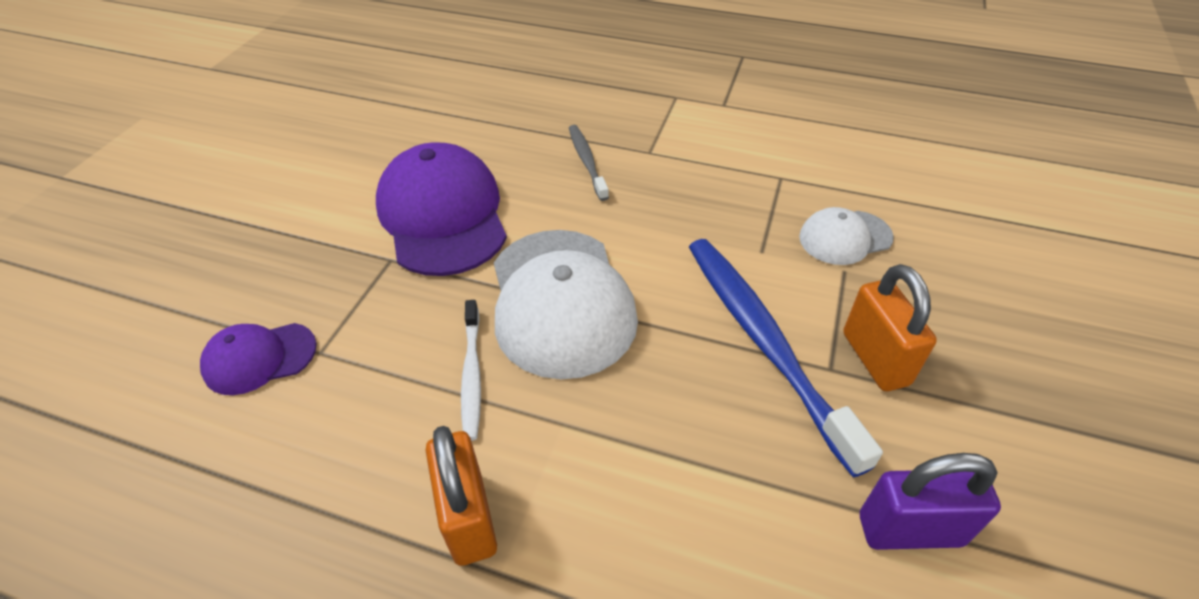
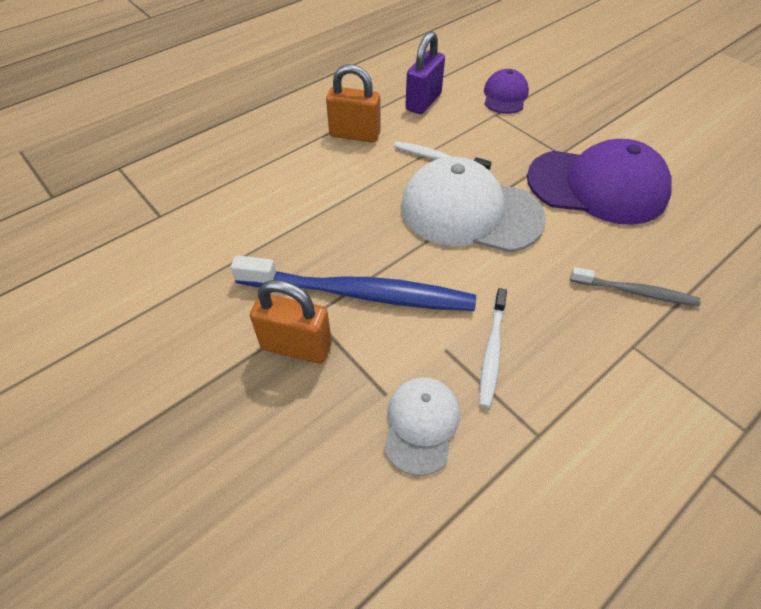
camera: 120 degrees right, 5 degrees up
(734, 222) = (492, 352): none -> white toothbrush
(910, 530) = (196, 278): purple padlock -> purple padlock (423, 102)

